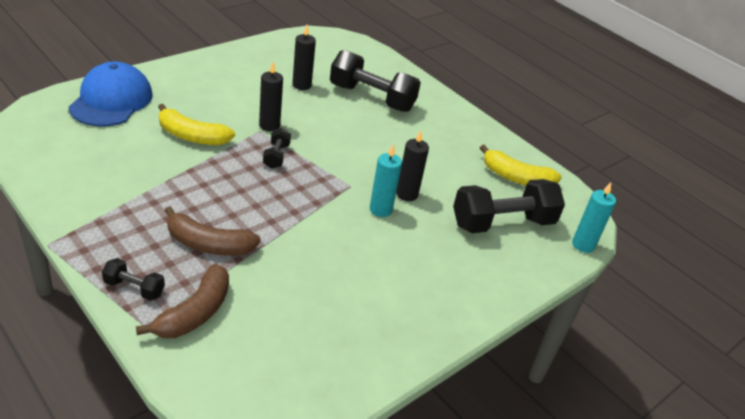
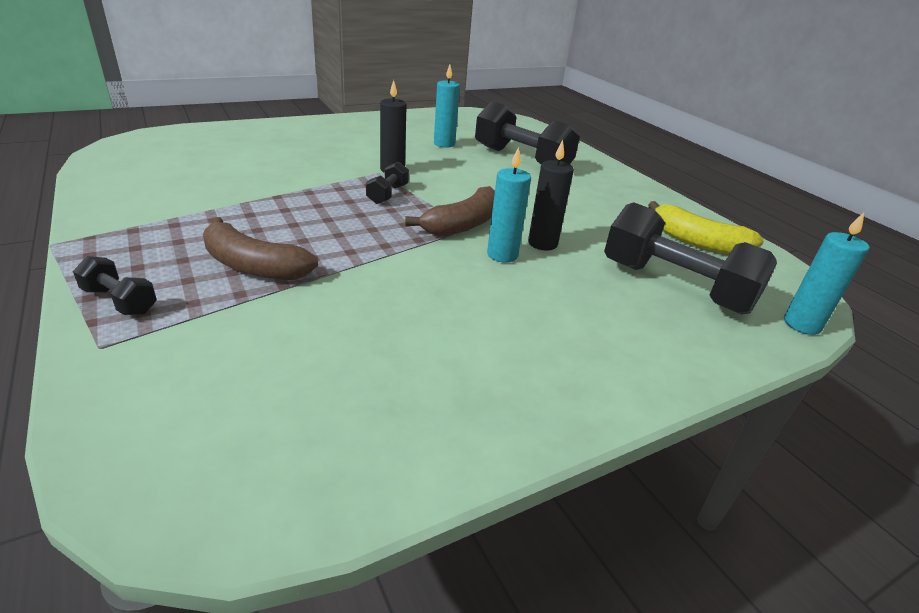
camera: 15 degrees right, 5 degrees down
(111, 100) = (229, 138): blue cap -> none
(192, 136) = (298, 170): yellow banana -> none
(195, 313) = (182, 340): brown banana -> brown banana (463, 224)
(301, 85) = (444, 144): black candle -> turquoise candle
(502, 223) = (675, 286): black dumbbell -> black dumbbell turned 45 degrees clockwise

